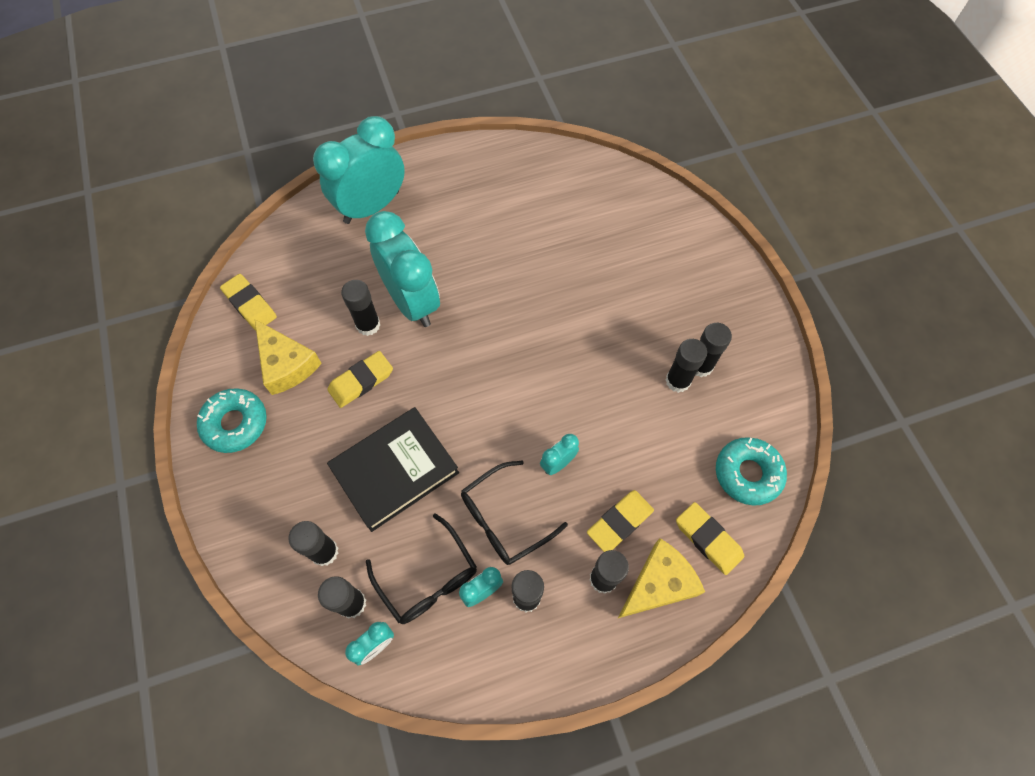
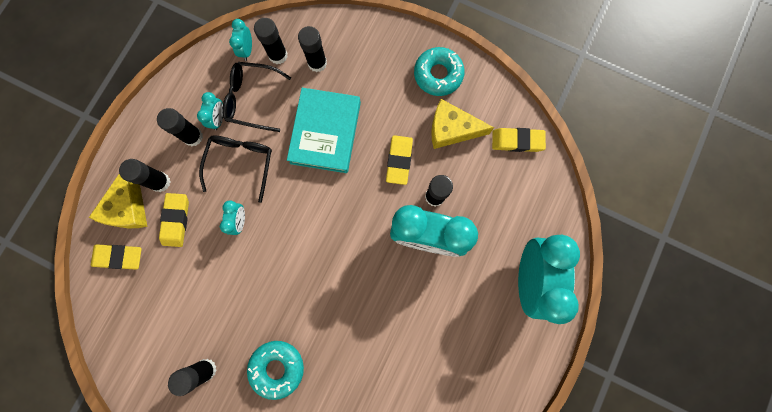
camera: 135 degrees right, 15 degrees up
(395, 470) = (325, 132): black book -> turquoise book
(678, 381) = (212, 343): black glue stick -> none
(747, 473) = (123, 319): turquoise donut -> turquoise donut (277, 368)

